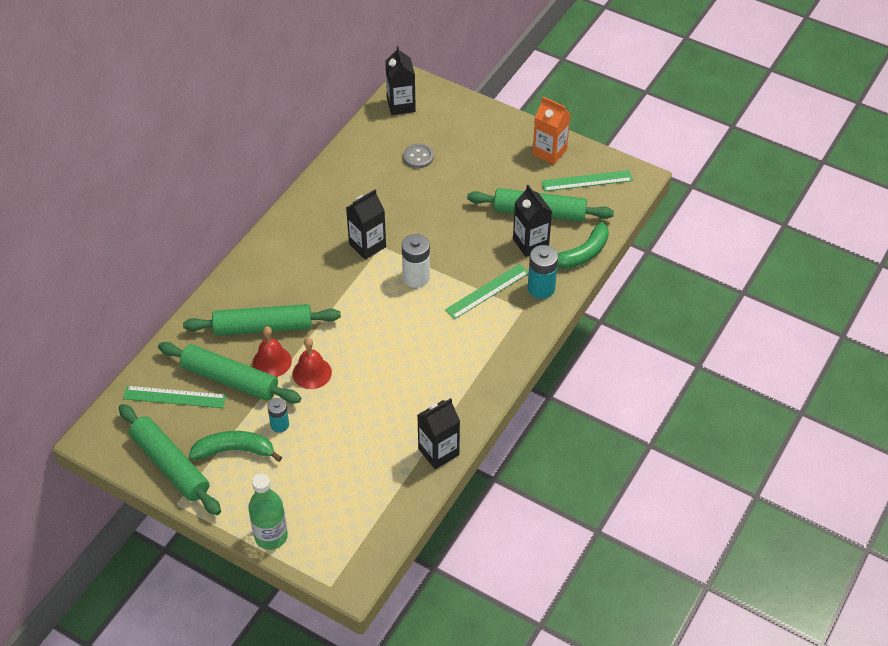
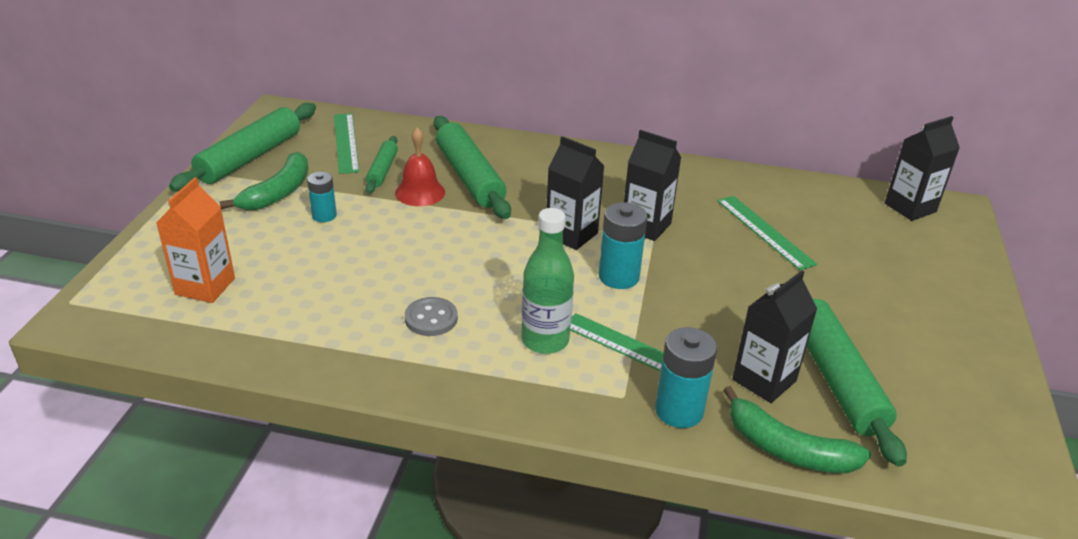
camera: 70 degrees right, 15 degrees down
(230, 379) = (382, 170): green rolling pin -> green rolling pin, size x0.54
(234, 450) = (278, 192): green banana -> green banana turned 45 degrees clockwise
(271, 536) = (150, 241): green bottle -> green bottle (545, 340)
(312, 373) = (413, 223): red bell -> none
(416, 277) = (618, 277): white battery -> turquoise battery
(418, 157) = (834, 238): grey button -> grey button (431, 318)
(438, 452) = (309, 357): black carton -> black carton (571, 234)
(549, 152) = (973, 366): orange carton -> orange carton (205, 286)
(587, 181) = (956, 424): green ruler -> green ruler (764, 231)

